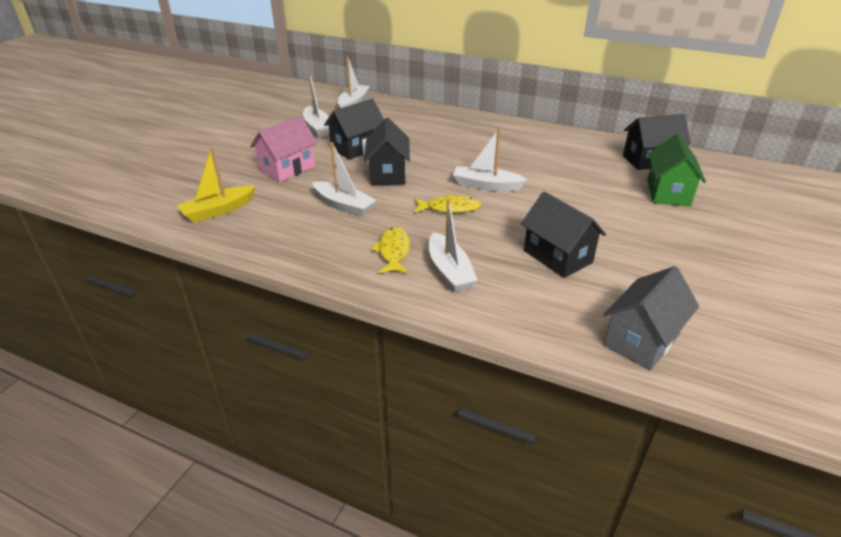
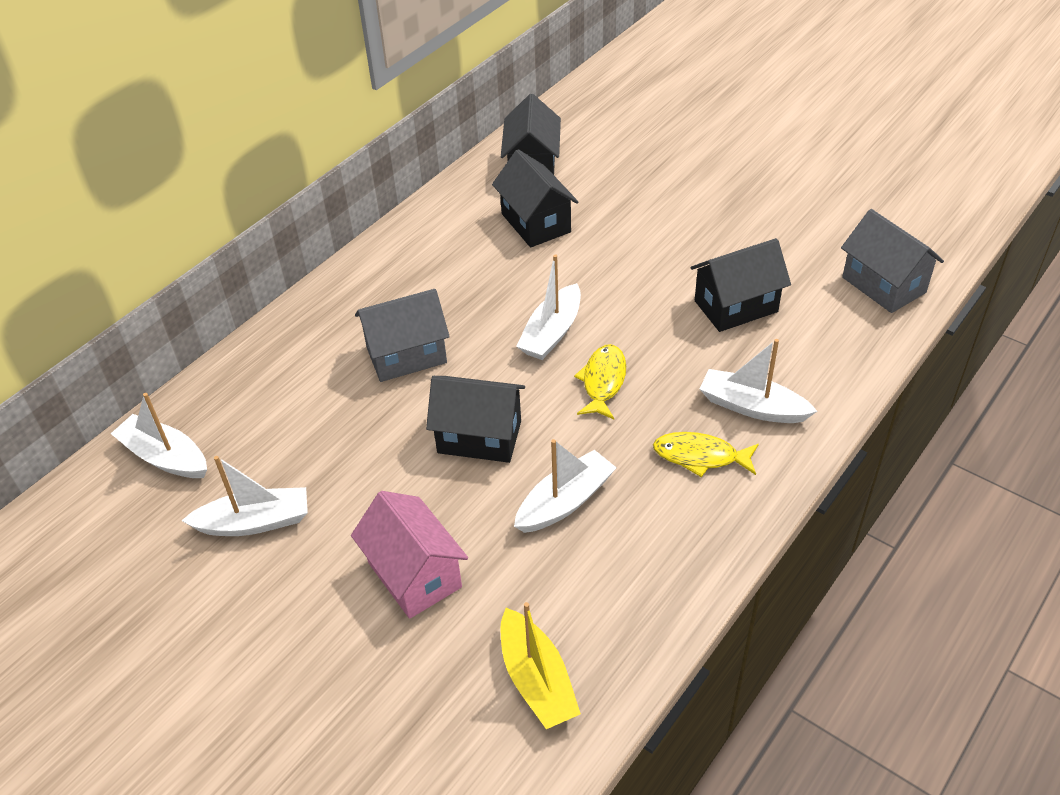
camera: 75 degrees left, 10 degrees up
(356, 148) = (370, 469): black house -> black house (535, 223)
(444, 145) = (406, 355): none -> grey house
(450, 271) = (752, 407): white boat -> white boat turned 150 degrees counterclockwise
(668, 192) = (616, 178): green house -> none

